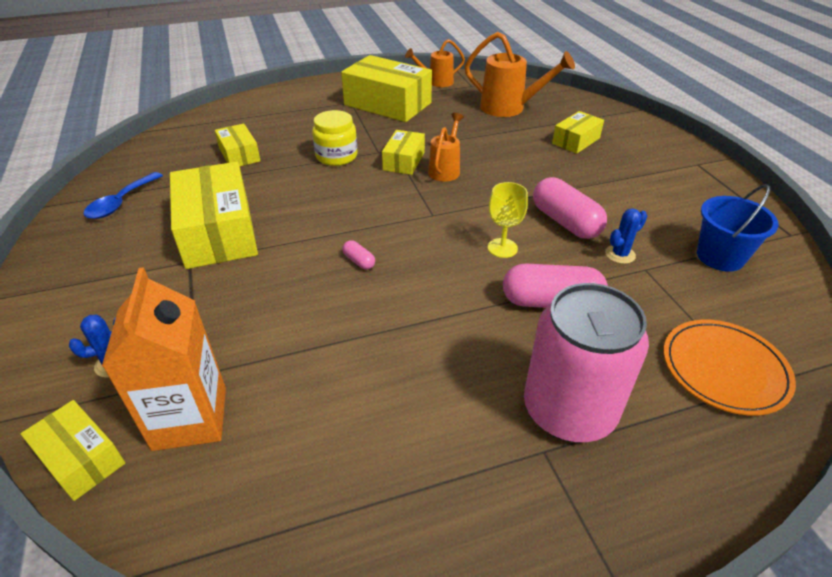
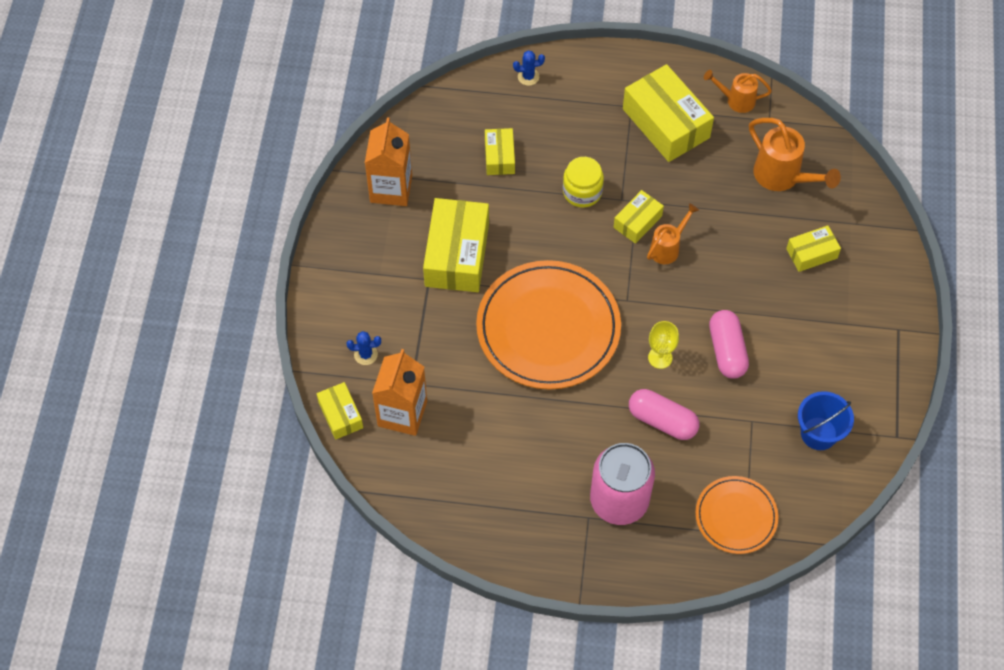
camera: 25 degrees right, 20 degrees up
(121, 203) = (391, 189): blue spoon -> orange carton
(359, 261) = (548, 328): pink capsule -> orange plate
(620, 254) = (744, 400): blue cactus -> blue cactus (528, 77)

